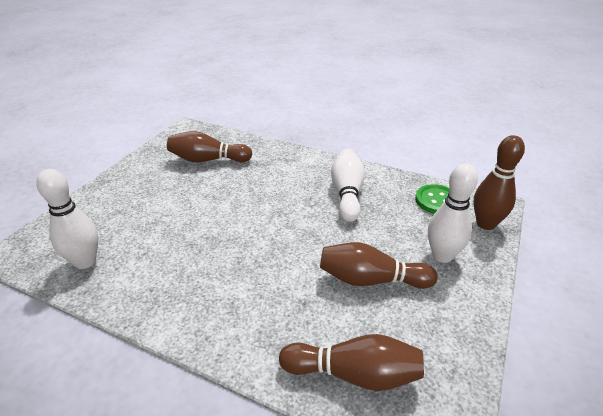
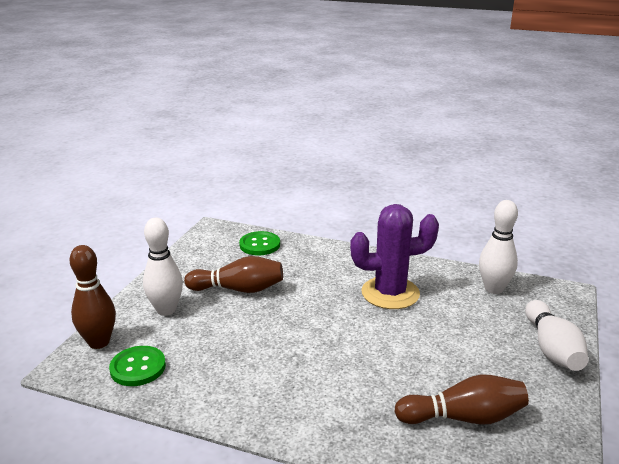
camera: 175 degrees right, 10 degrees down
(201, 263) = (390, 293): none -> purple cactus
(347, 193) = (250, 371): white bowling pin -> white bowling pin (552, 349)
(354, 374) = (259, 245): brown bowling pin -> green button

